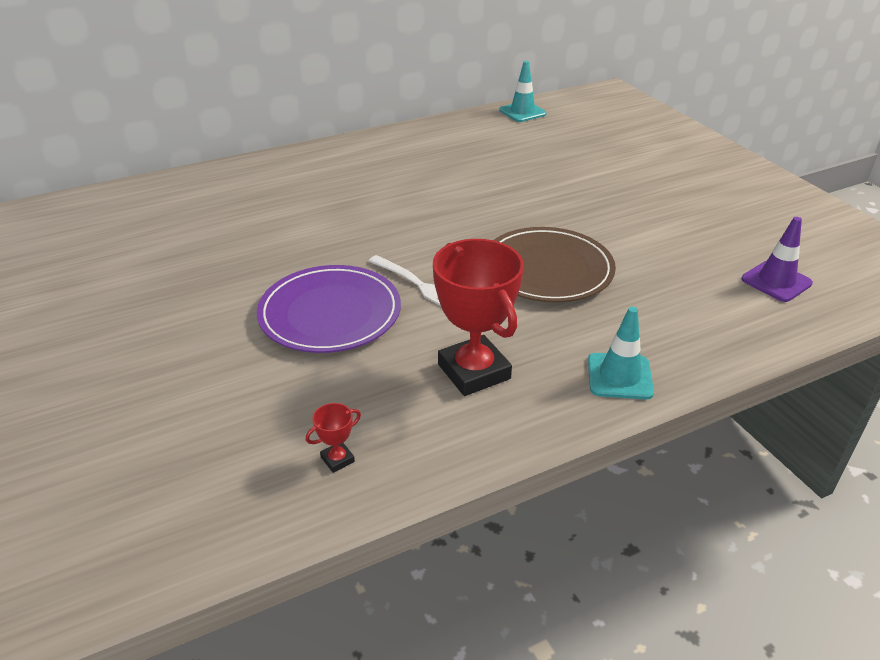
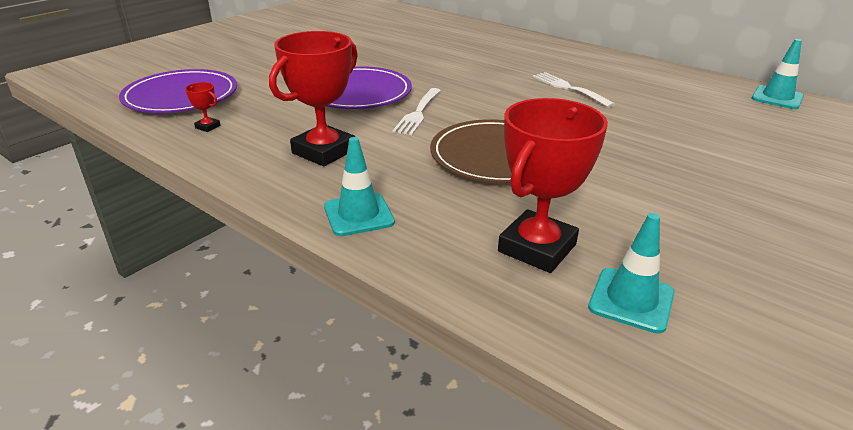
camera: 65 degrees right, 5 degrees down
(198, 477) = (181, 96): none -> purple plate
(432, 186) = (570, 89): none -> white fork
(704, 297) = (537, 248): none -> red trophy
(776, 281) = (631, 300): purple traffic cone -> turquoise traffic cone

